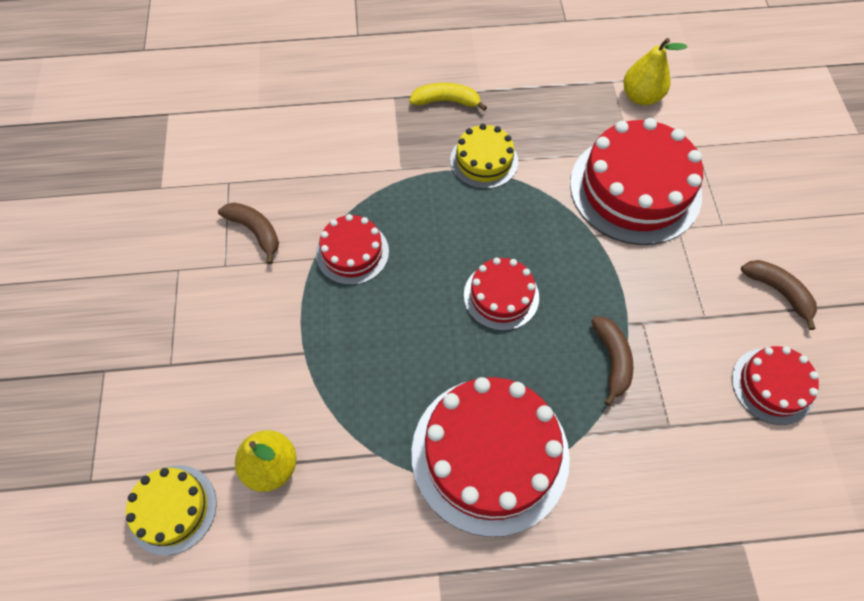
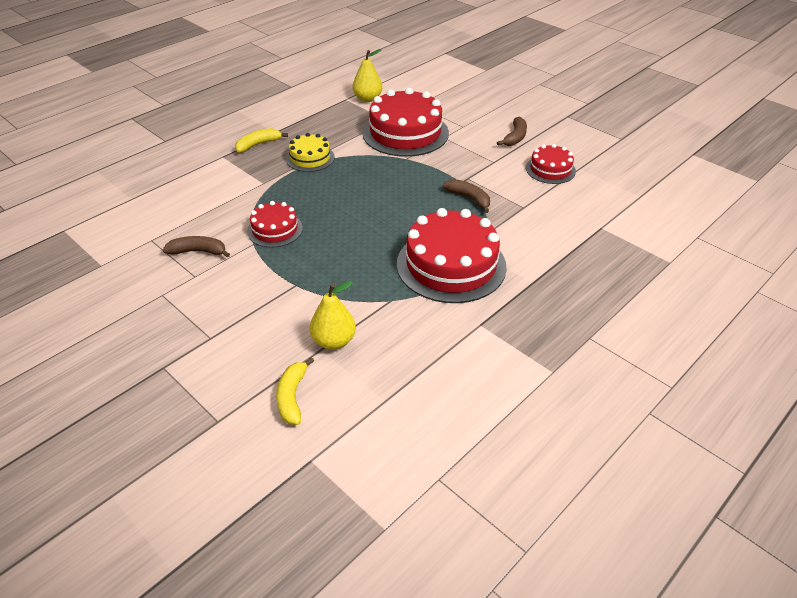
camera: 40 degrees left, 20 degrees down
(172, 509) = (292, 397): yellow cake -> yellow banana
(501, 296) = (384, 204): red cake -> none
(778, 292) = (515, 137): brown banana -> brown banana turned 105 degrees clockwise

